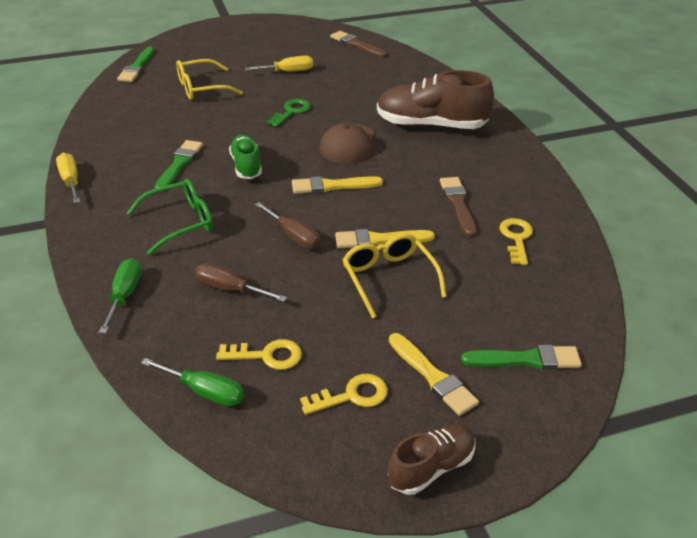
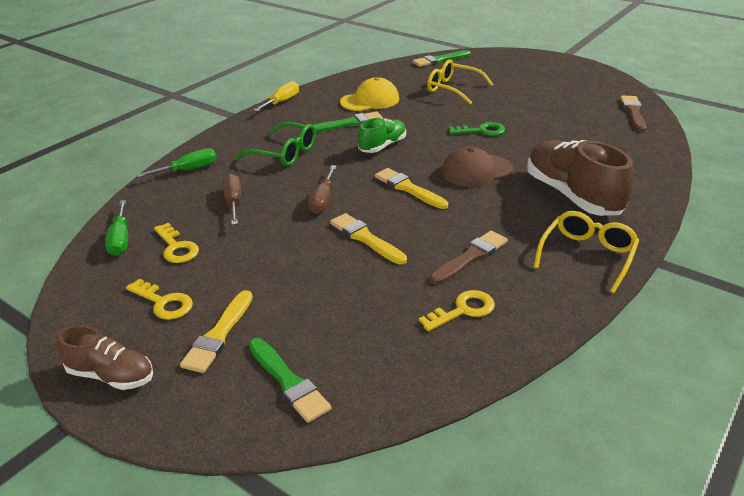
camera: 55 degrees right, 5 degrees down
(153, 134) = (370, 100): none -> yellow cap
(288, 71) = (535, 106): yellow screwdriver -> none
(389, 278) = (321, 263): yellow glasses -> yellow glasses (587, 256)

